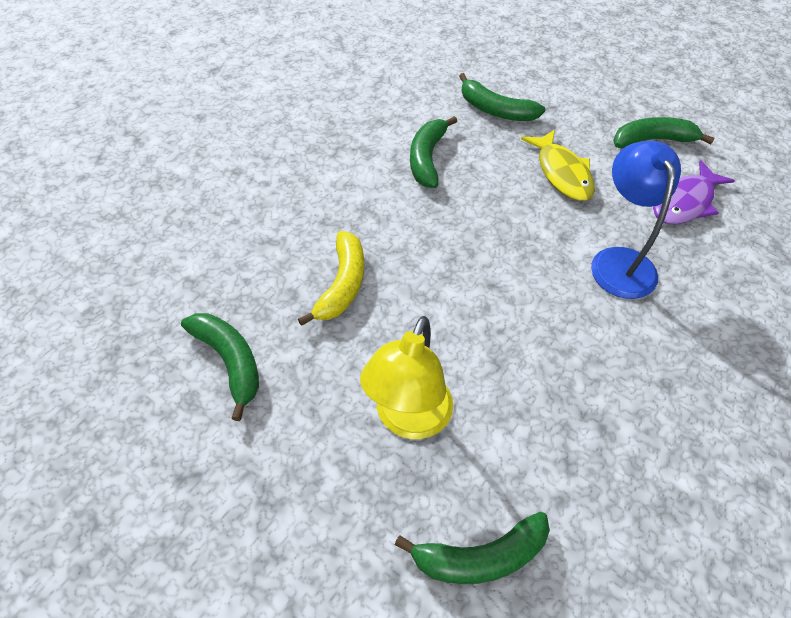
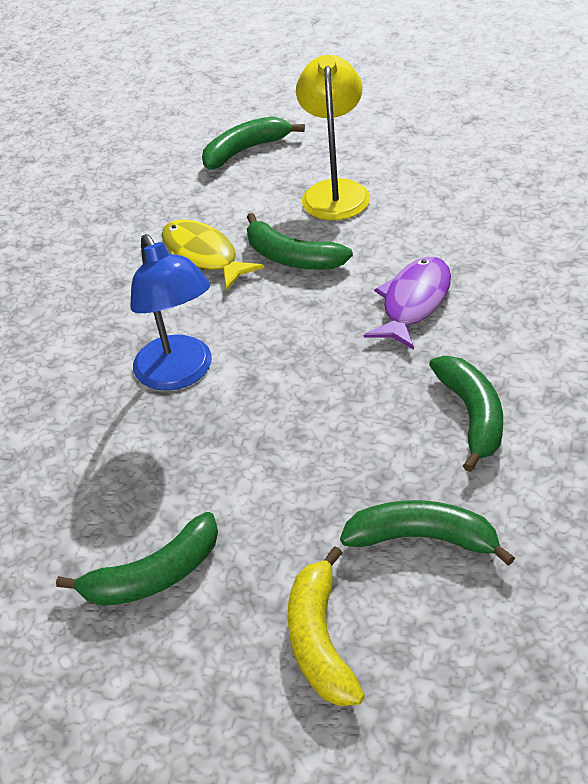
camera: 165 degrees right, 10 degrees down
(229, 362) = (507, 175): green banana -> green banana (291, 257)
(342, 285) = (462, 253): yellow banana -> yellow banana (320, 640)
(562, 173) = (279, 463): yellow fish -> yellow fish (203, 255)
(685, 202) = (101, 481): purple fish -> purple fish (414, 303)

